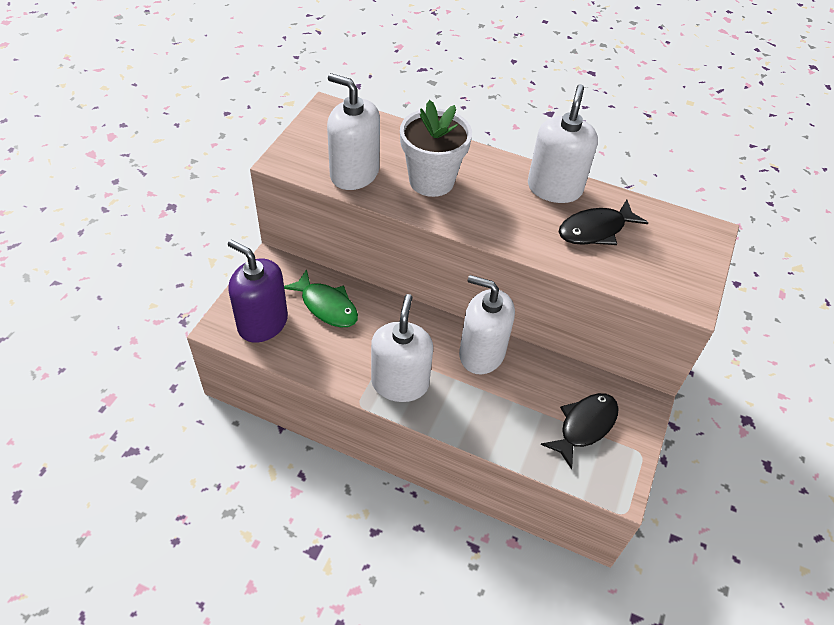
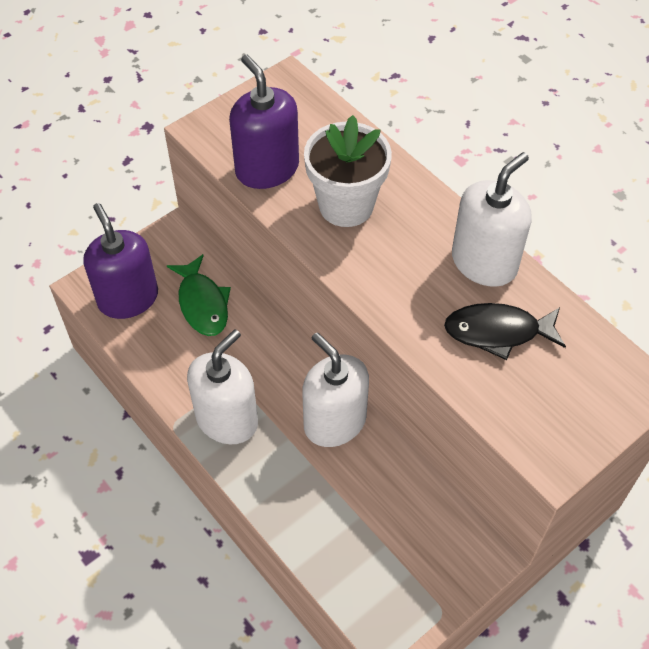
camera: 30 degrees right, 5 degrees up
(354, 173) = (267, 169): white soap dispenser -> purple soap dispenser
(584, 426) = (397, 552): black fish -> none

